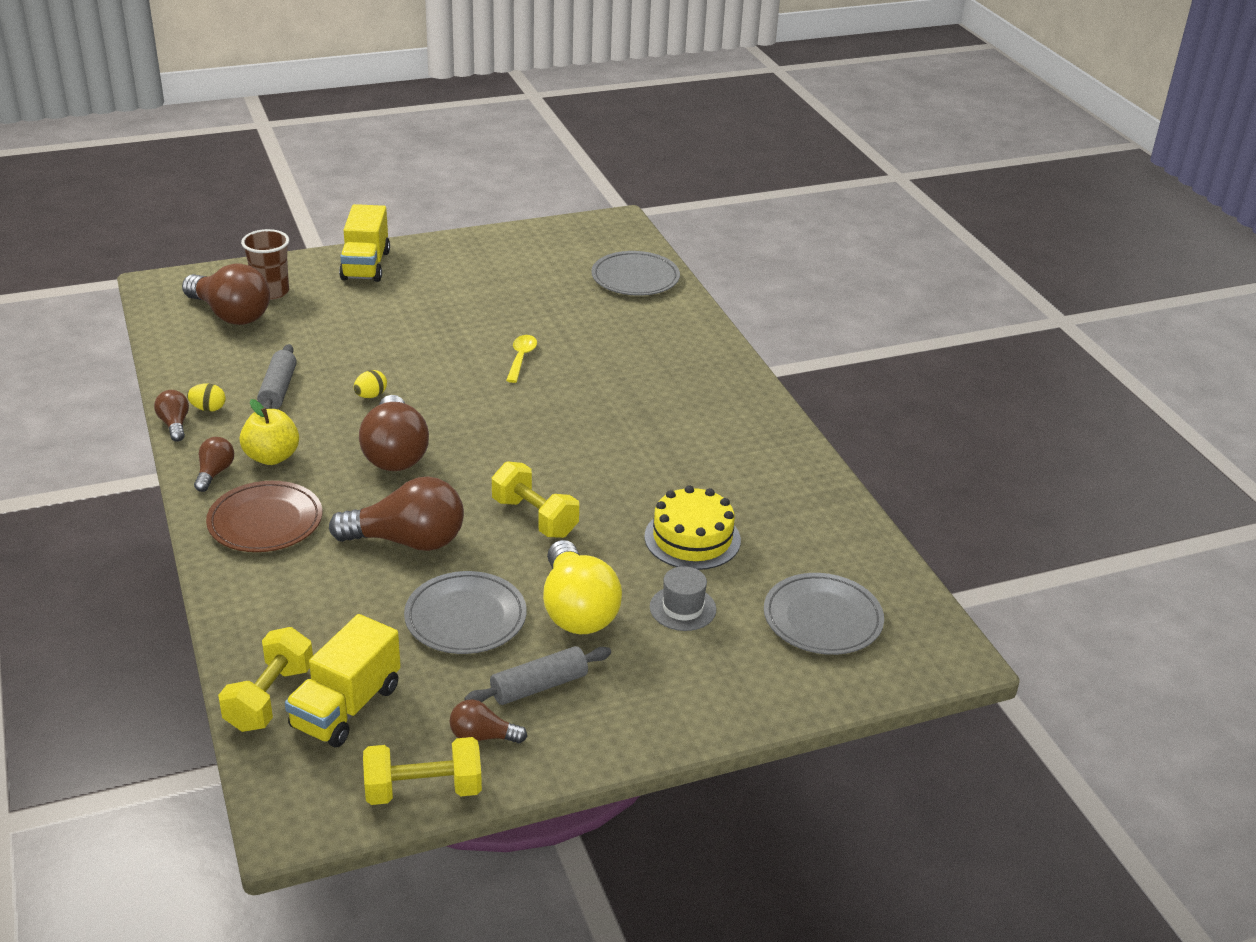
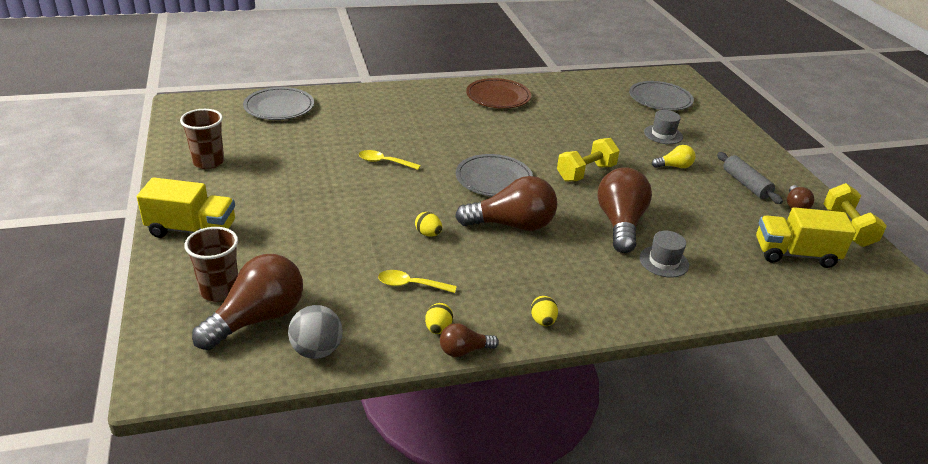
camera: 85 degrees left, 0 degrees up
(185, 347) = (317, 350): none -> grey ball
(214, 473) = (542, 321): brown light bulb -> yellow egg
(265, 521) = (607, 290): brown plate -> brown plate (498, 97)
(270, 698) = (801, 286): yellow dumbbell -> none
(272, 457) = (518, 288): yellow apple -> none
(278, 390) = (410, 285): grey rolling pin -> yellow spoon
(324, 573) = (664, 261): none -> grey hat
(346, 707) = (794, 254): yellow truck -> yellow truck turned 150 degrees clockwise
(465, 617) = (694, 205): grey plate -> grey plate (493, 179)
(493, 255) = (208, 162): none -> brown cup
(577, 610) = (674, 166): yellow light bulb -> yellow light bulb, size x0.50
(692, 538) = (598, 124): yellow cake -> none

